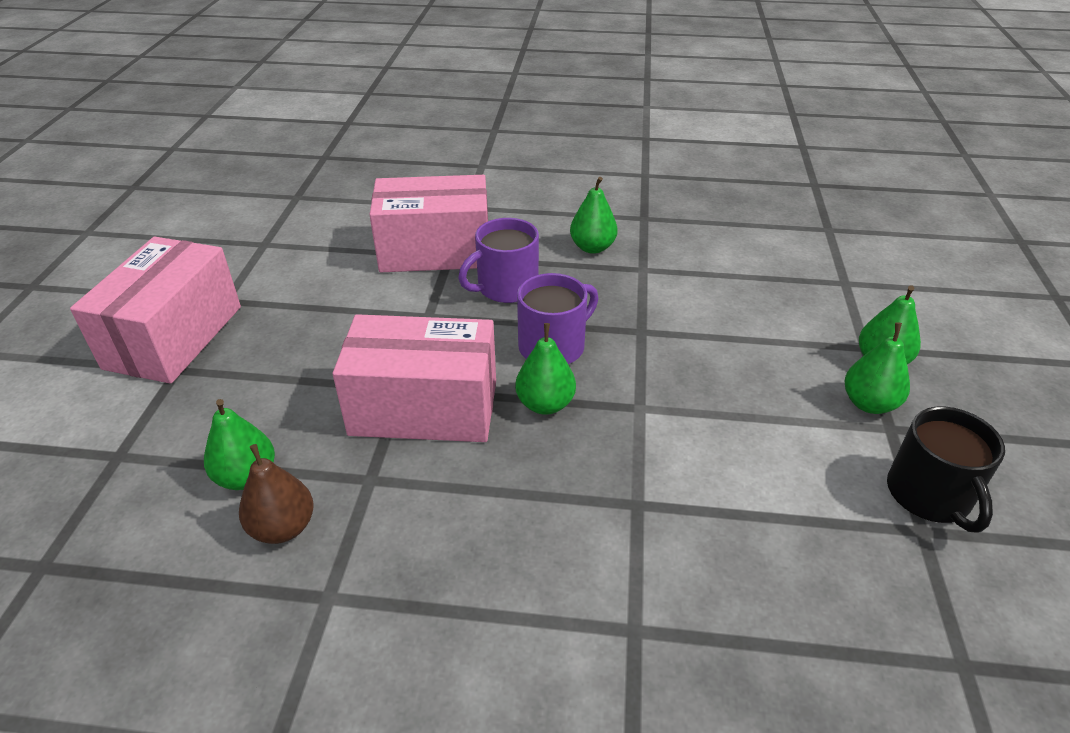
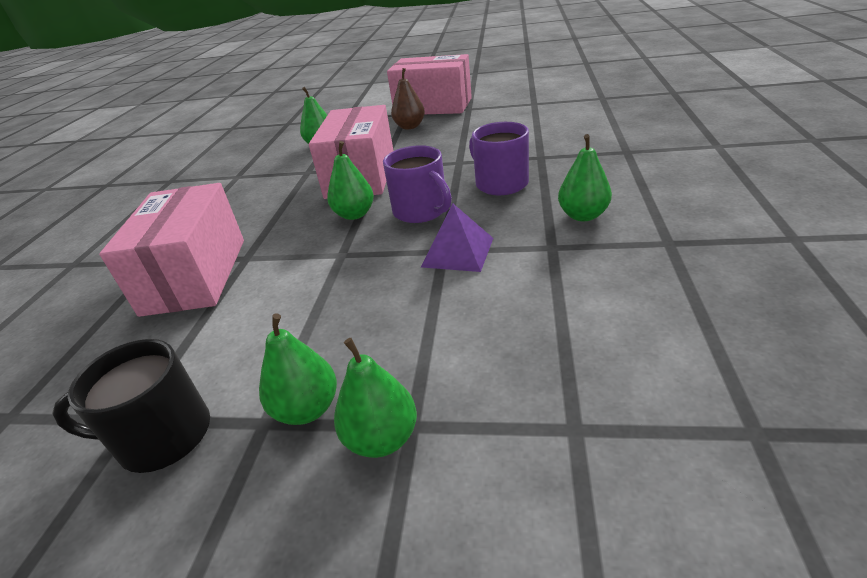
camera: 95 degrees right, 5 degrees down
(283, 527) = (284, 159): brown pear -> brown pear (410, 127)
(435, 251) = (546, 151): pink box -> pink box (195, 275)
(645, 321) = (457, 252): none -> purple pyramid

